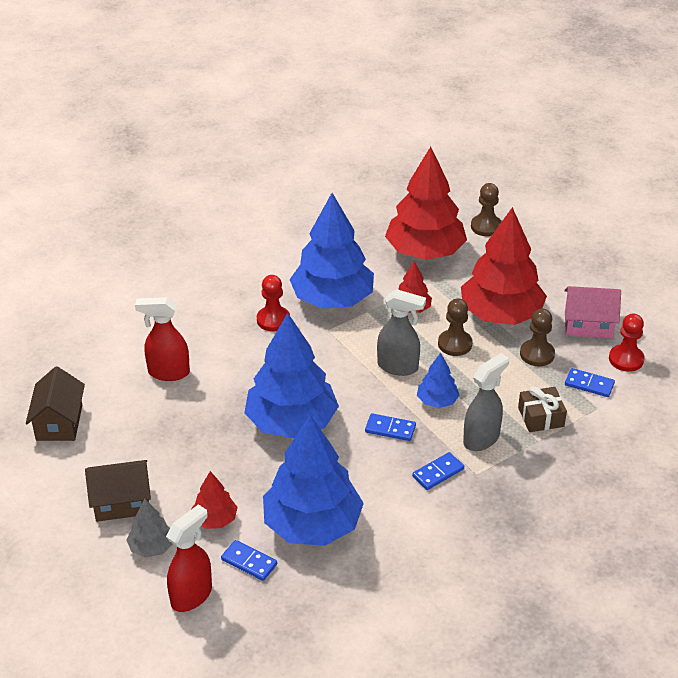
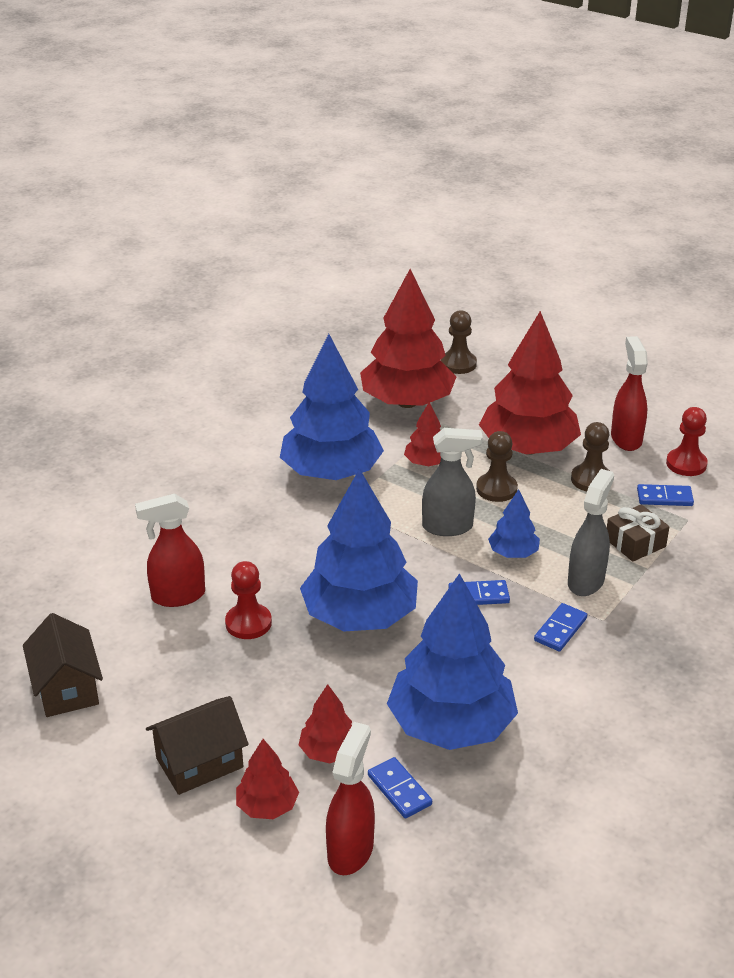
camera: 20 degrees left, 5 degrees down
(152, 547) = (267, 806): grey tree -> red tree
(249, 562) = (399, 790): blue domino -> blue domino turned 45 degrees clockwise
(273, 320) = (274, 509): red pawn -> red pawn (248, 623)
(588, 325) = (626, 438): pink house -> red spray bottle

